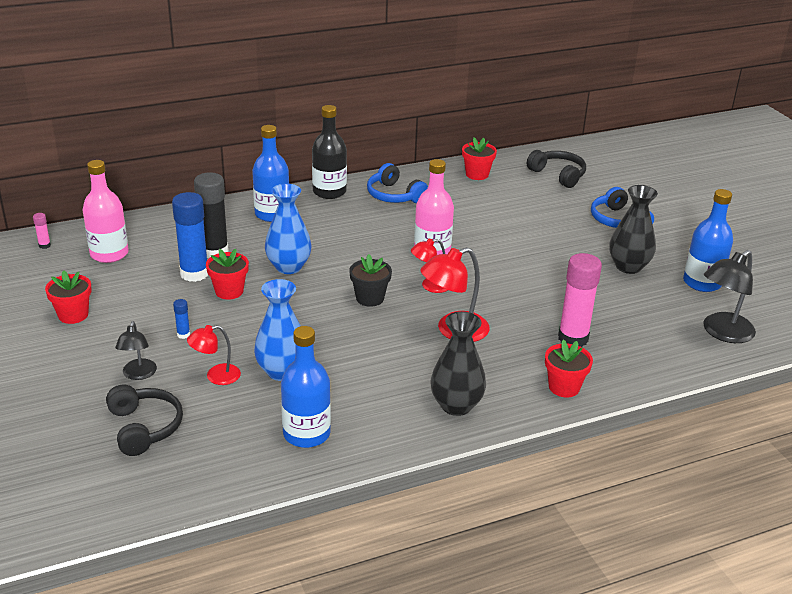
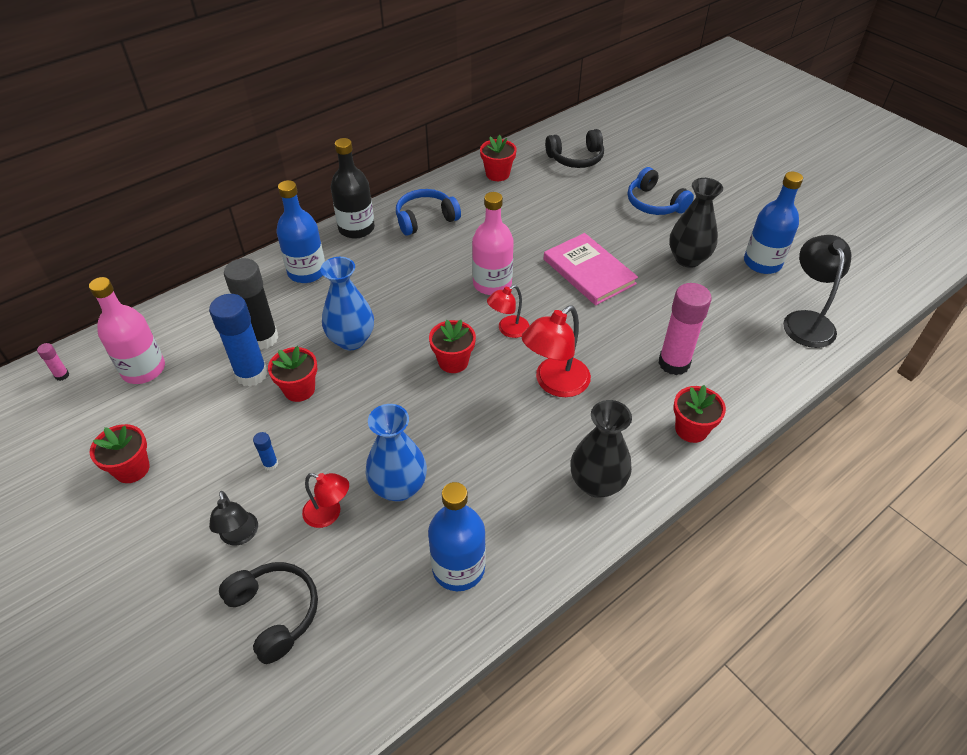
camera: 15 degrees left, 15 degrees up
(216, 376) = (329, 514): red lamp -> red lamp turned 120 degrees counterclockwise
(370, 298) = (453, 361): black flower pot -> red flower pot
(394, 195) = (425, 219): blue headphones -> blue headphones turned 120 degrees clockwise
(527, 259) = (589, 271): none -> pink book
(558, 175) = (576, 158): black headphones -> black headphones turned 135 degrees clockwise
(722, 333) = (806, 321): black lamp -> black lamp turned 150 degrees clockwise

